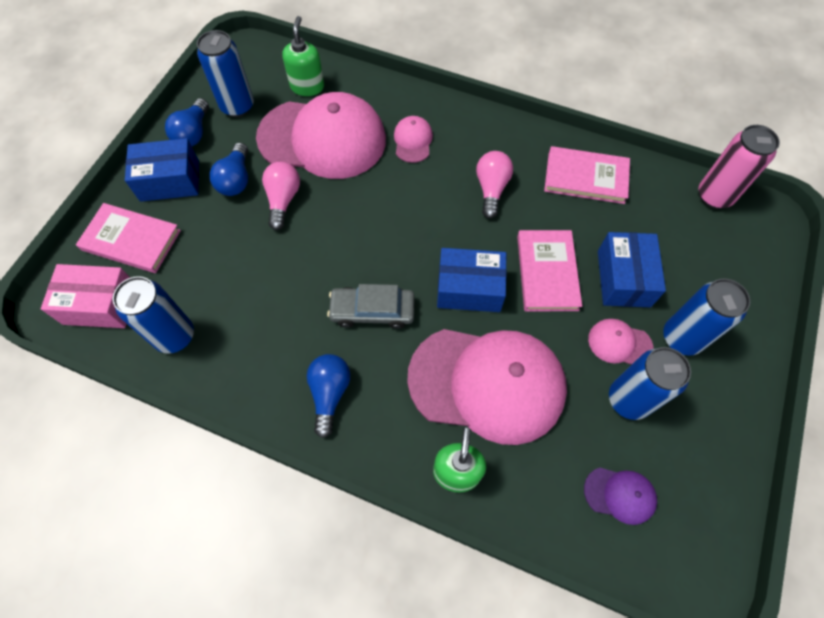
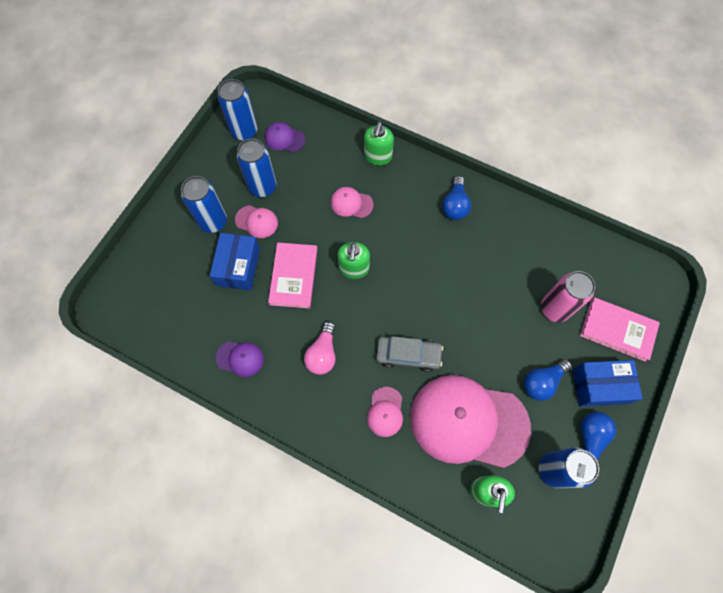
camera: 175 degrees left, 5 degrees up
(100, 304) = (625, 278): pink box -> none
(175, 336) = (565, 251): blue can -> blue can (244, 131)
(236, 180) = (542, 382): blue light bulb -> blue light bulb turned 135 degrees counterclockwise
(283, 200) = (499, 358): pink light bulb -> none
(372, 311) = (426, 257): grey car -> grey car (408, 355)
(469, 288) = (354, 268): blue box -> green soap dispenser
(487, 383) = (351, 203): pink cap -> pink cap, size x0.42
(585, 177) = (240, 358): pink book -> purple cap
(714, 196) = (139, 331): pink can -> pink can (554, 309)

